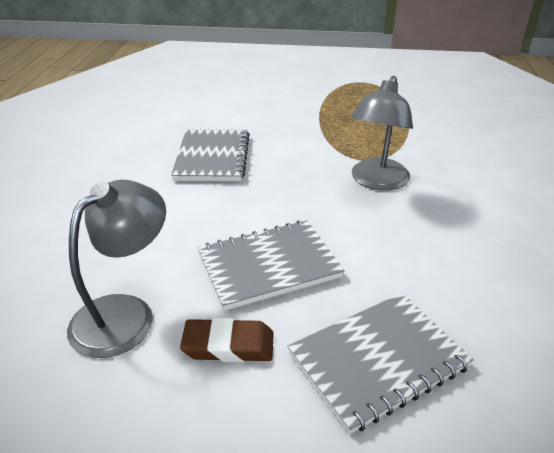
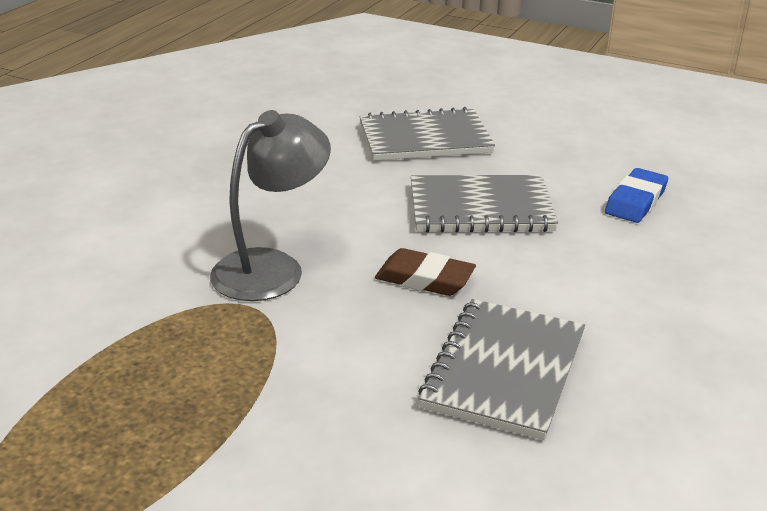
camera: 160 degrees left, 5 degrees down
(125, 313) = (635, 201): grey lamp -> blue eraser
(228, 345) = (541, 166): brown eraser -> brown eraser (424, 279)

